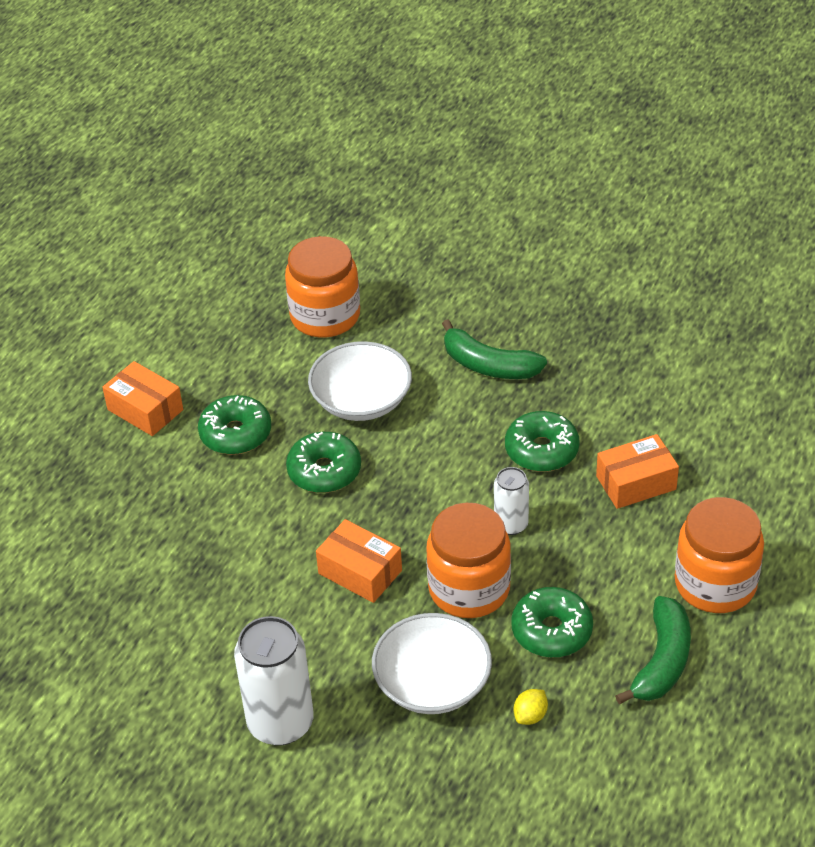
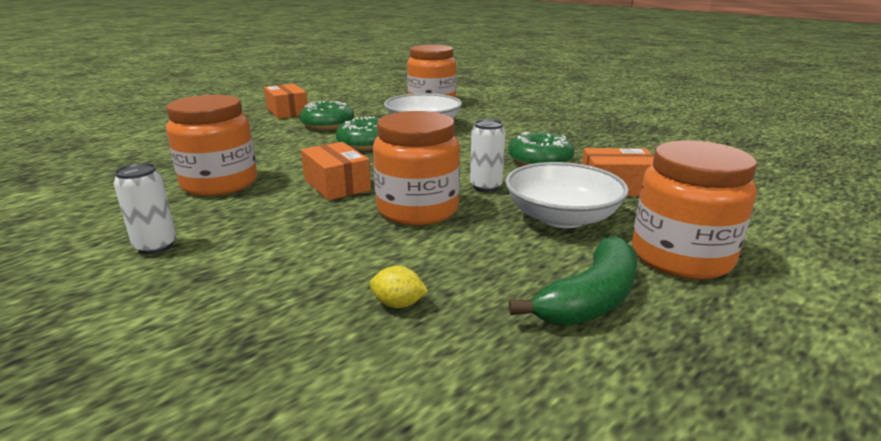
camera: 20 degrees right, 20 degrees down
(235, 611) = (219, 183): none -> orange jar
(280, 723) = (156, 246): white can -> white can, size x0.56
(432, 683) = (322, 255): white bowl -> white bowl (561, 217)
(488, 365) = (524, 128): green banana -> none
(530, 716) = (398, 304): yellow lemon -> yellow lemon turned 45 degrees clockwise
(551, 631) = (475, 249): green donut -> none

